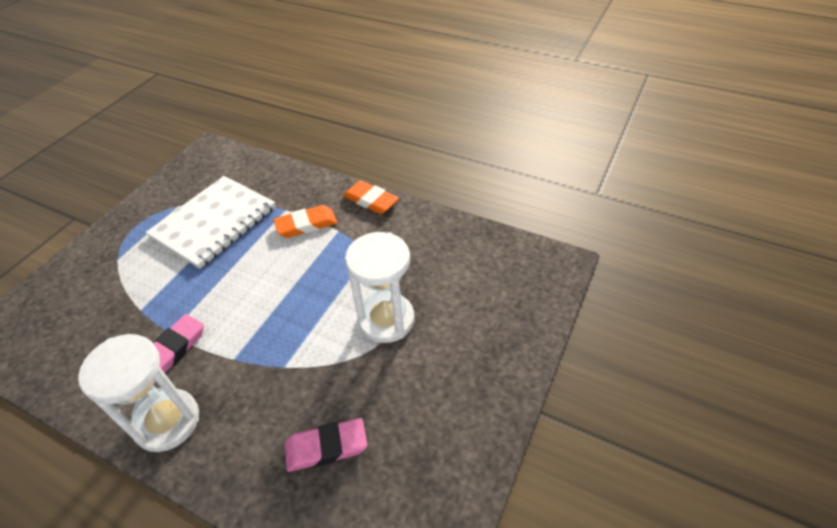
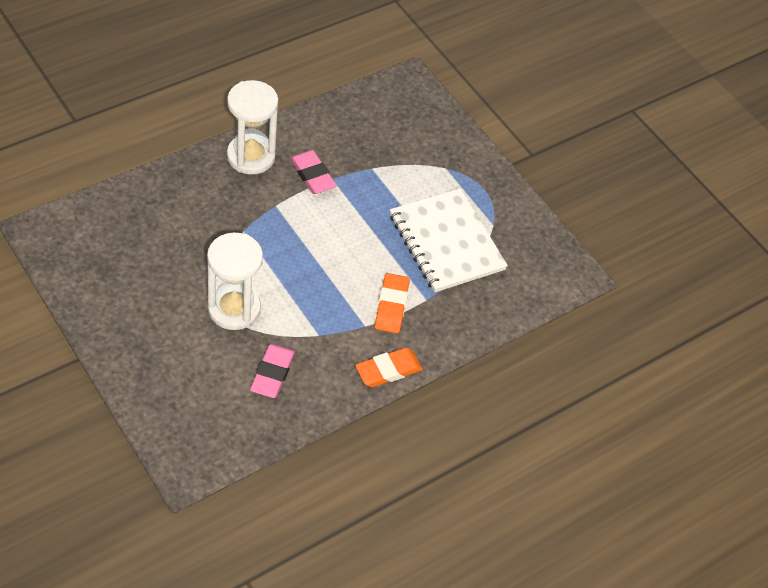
camera: 110 degrees right, 5 degrees up
(326, 447) = (159, 227): pink eraser -> pink eraser (272, 373)

